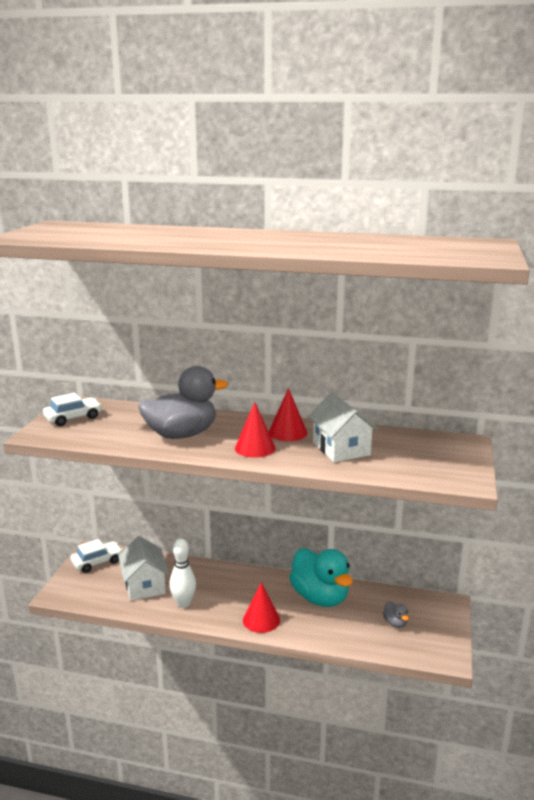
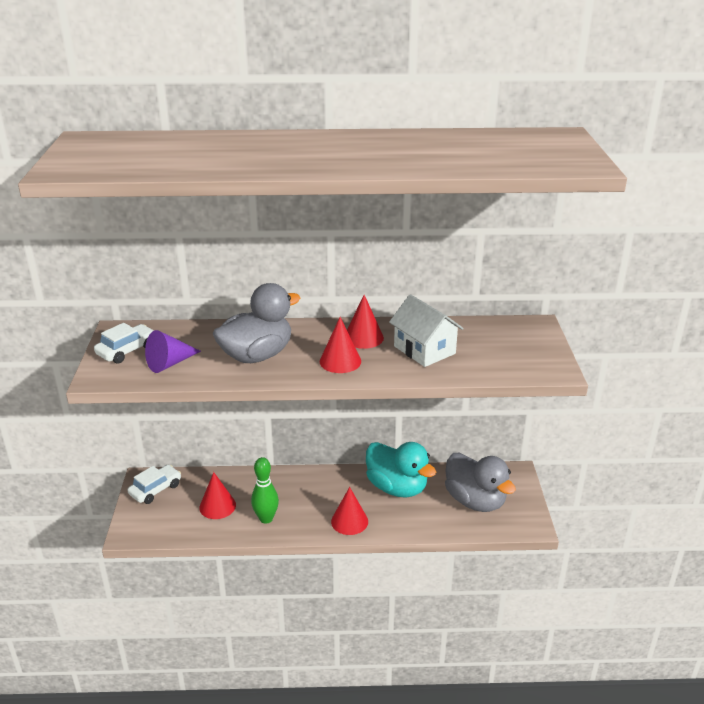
camera: 15 degrees left, 10 degrees up
(102, 431) = (169, 363): none -> purple cone
(144, 585) = (217, 506): white house -> red cone
(183, 603) = (266, 518): white bowling pin -> green bowling pin
(395, 623) = (475, 501): grey duck -> grey duck, size x2.48

